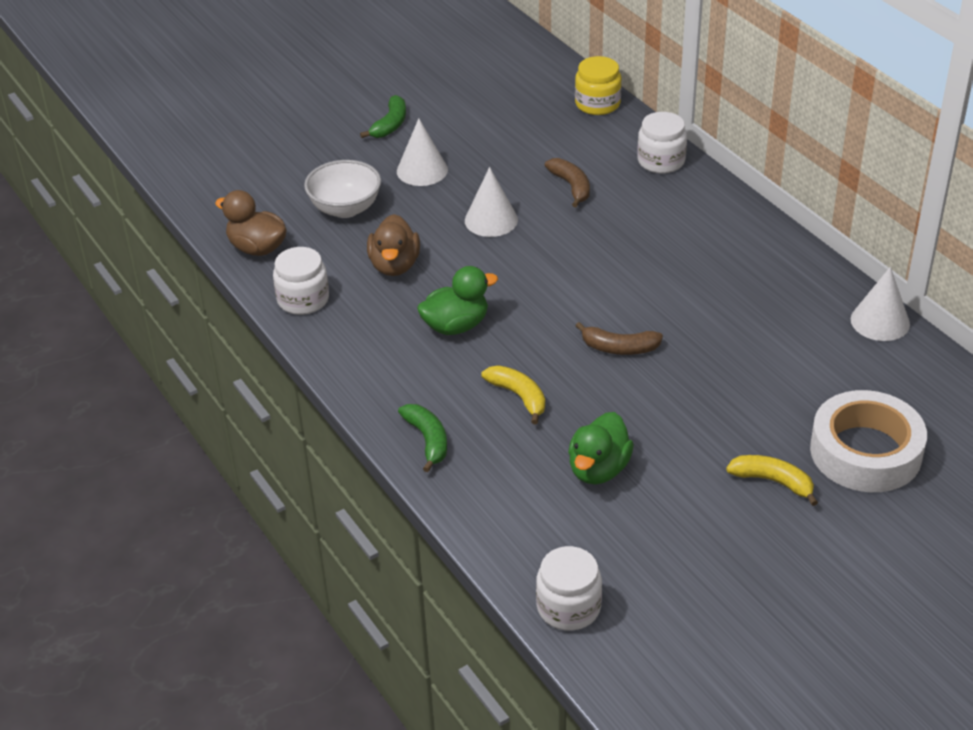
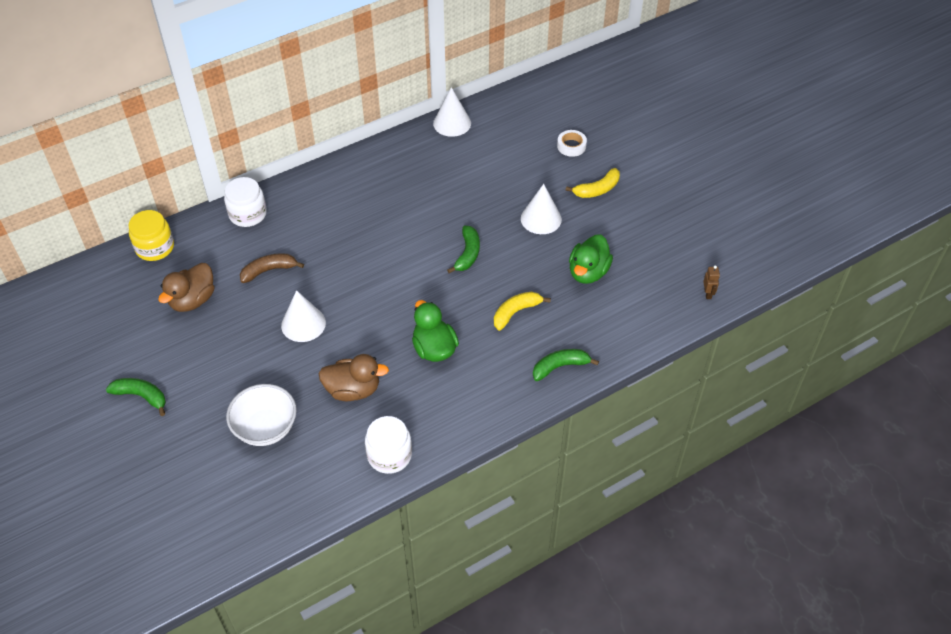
camera: 90 degrees left, 10 degrees up
(257, 248) = (311, 496): brown duck -> brown duck (192, 300)
(422, 170) = (221, 371): white cone -> white cone (541, 219)
(568, 607) = (708, 294): white jar -> brown robot
(598, 469) = (588, 272): green duck -> green duck turned 90 degrees clockwise
(619, 348) = (467, 254): brown banana -> green banana
(773, 481) = (597, 189): yellow banana -> yellow banana turned 150 degrees counterclockwise
(865, 452) = (571, 146): white tape -> white tape, size x0.43

